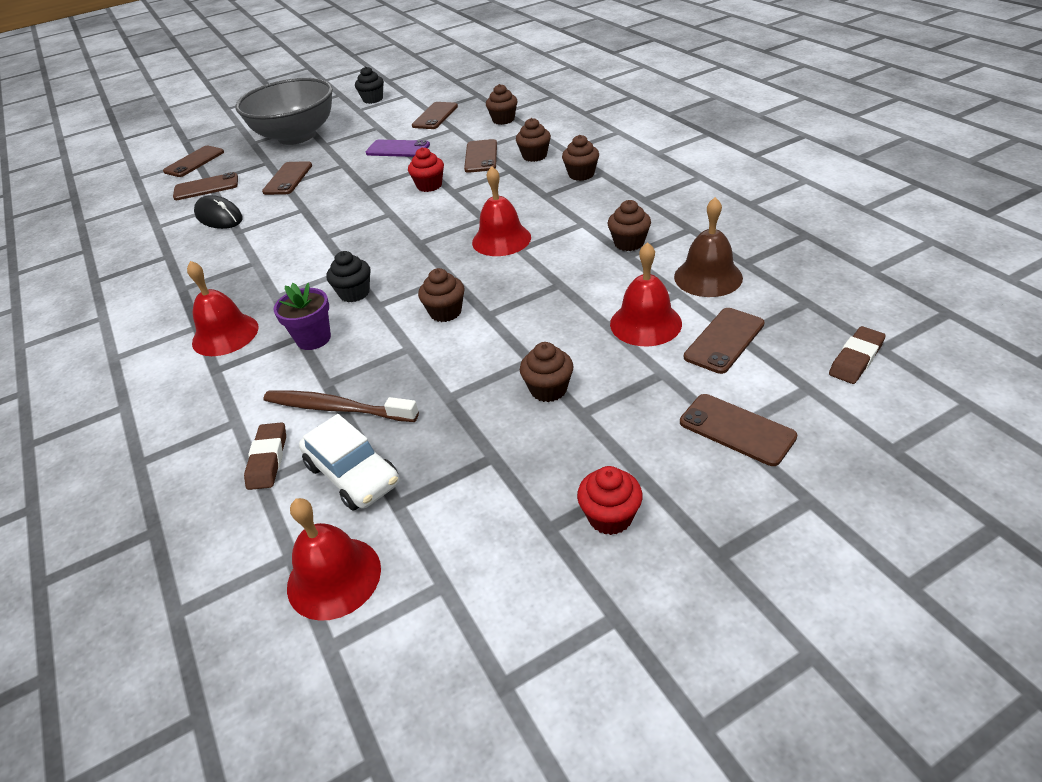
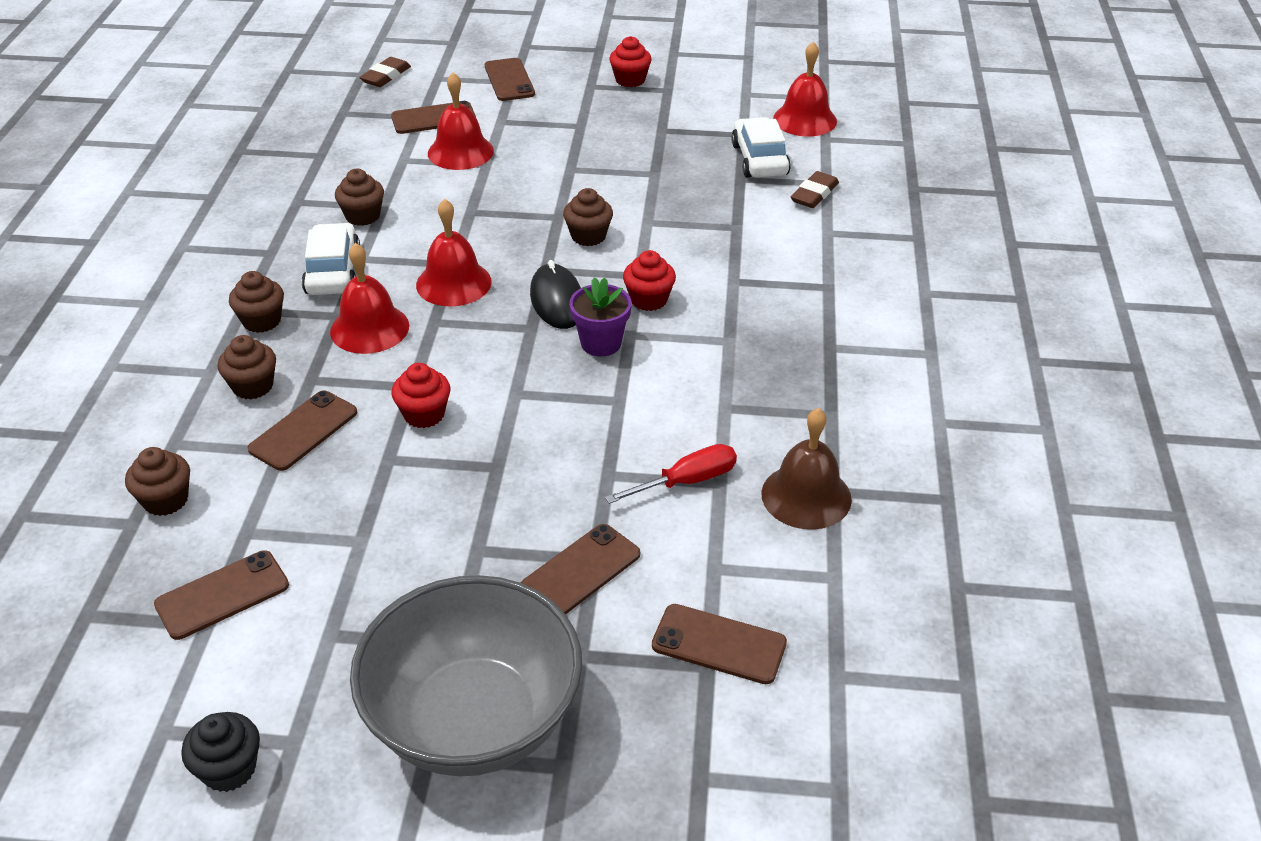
camera: 150 degrees left, 0 degrees up
(194, 162) = (706, 769): brown phone -> none
(219, 217) = (731, 536): black mouse -> black mouse (557, 300)
(225, 334) = (804, 320): red bell -> red bell (369, 328)
(256, 224) = (687, 481): none -> red screwdriver
(313, 339) = (721, 271): purple flower pot -> purple flower pot (601, 343)
(337, 408) = (741, 204): brown toothbrush -> none
(354, 293) = (649, 300): black cupcake -> red cupcake
(398, 149) = (372, 533): purple phone -> none
(548, 389) = (583, 146): brown cupcake -> none
(586, 209) = (333, 272): none -> white car
(708, 277) = (364, 158): brown bell -> brown bell (806, 496)
(856, 359) = (386, 76): brown eraser -> brown eraser turned 45 degrees counterclockwise

